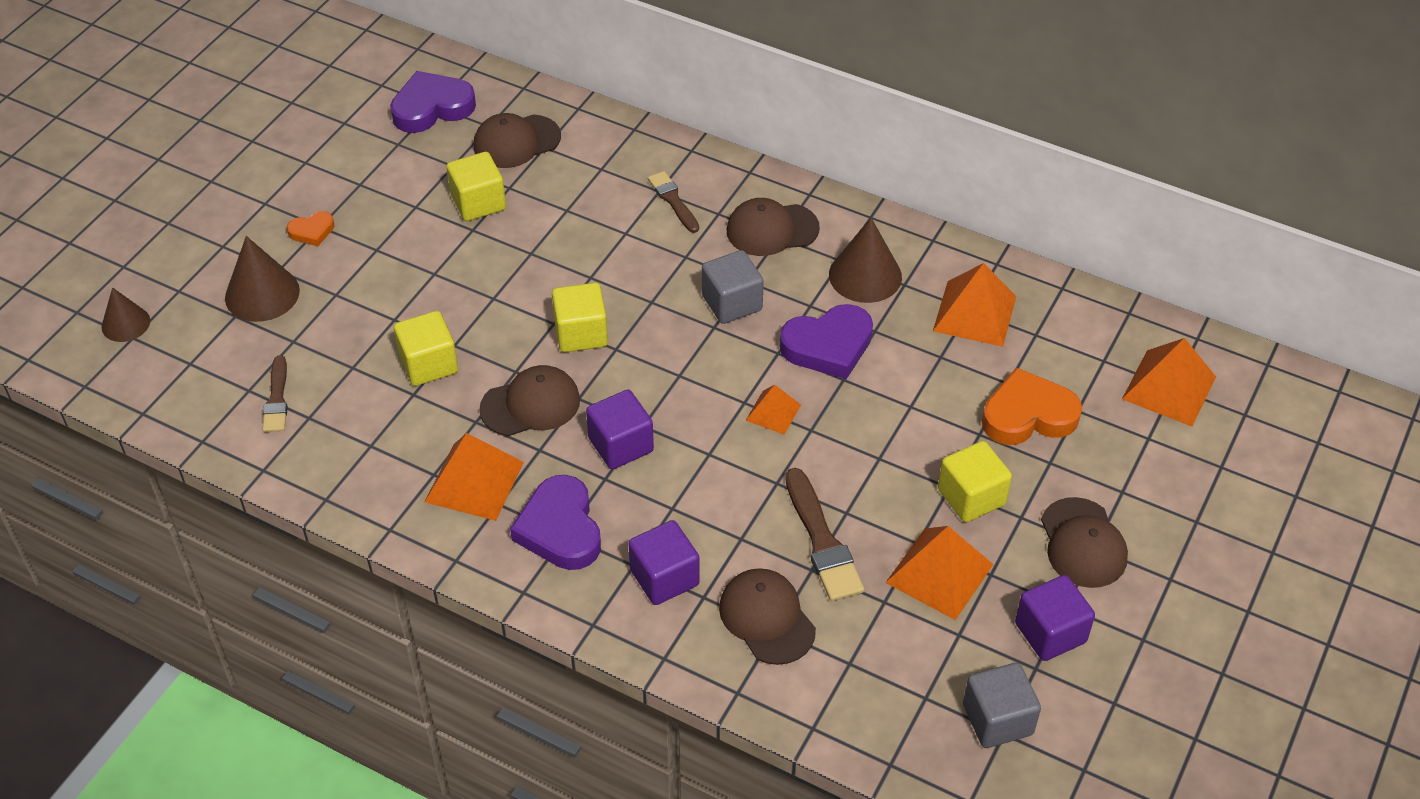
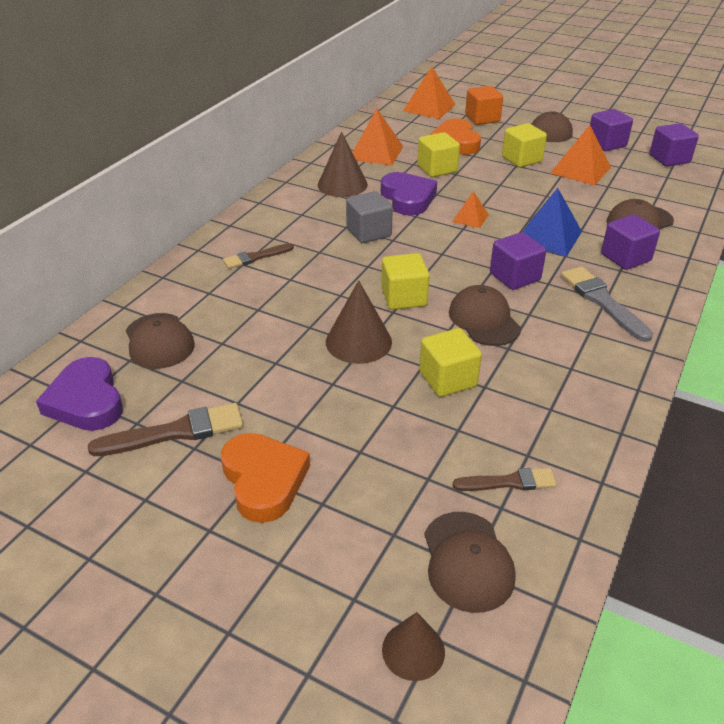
camera: 90 degrees left, 10 degrees down
(262, 294) = (360, 513): brown cone -> brown cone (358, 342)
(312, 231) = (264, 480): orange heart -> orange heart, size x1.95
(474, 481) = (572, 345): orange pyramid -> none
(478, 202) = (239, 360): yellow cube -> yellow cube (437, 169)
(560, 529) = (602, 301): purple heart -> grey brush
(722, 496) = (548, 236): none -> blue pyramid
(772, 229) = (294, 216): brown cap -> brown cap (467, 561)
(822, 541) = (572, 203): brown brush -> brown brush (176, 432)
(997, 719) = (669, 159): grey cube -> purple cube
(1133, 460) = (482, 118): none -> orange cube

